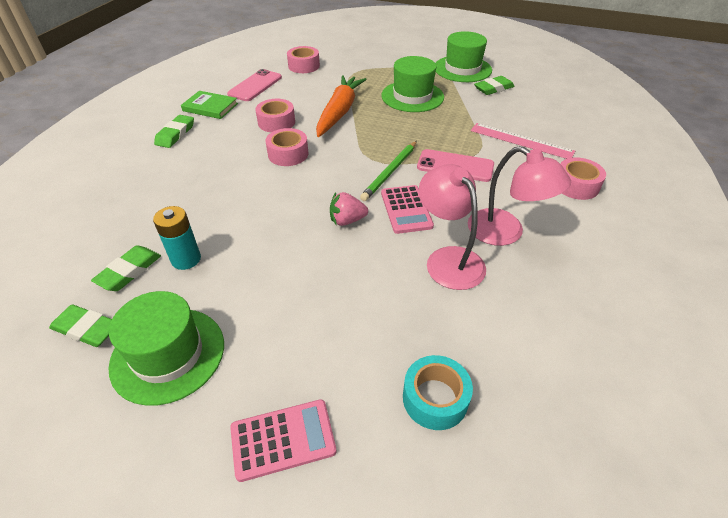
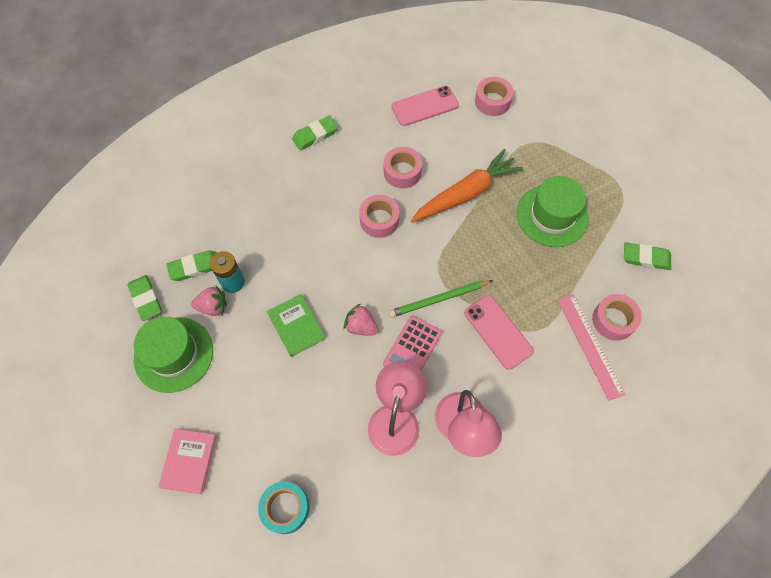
camera: 40 degrees right, 20 degrees up
(180, 289) = (213, 307): none -> pink strawberry
(210, 107) = (365, 114): green book -> green book (296, 326)
(283, 439) = (189, 461): pink calculator -> pink book
(462, 69) = (646, 207): green hat -> none
(576, 185) = (576, 431): pink tape -> pink tape (613, 320)

